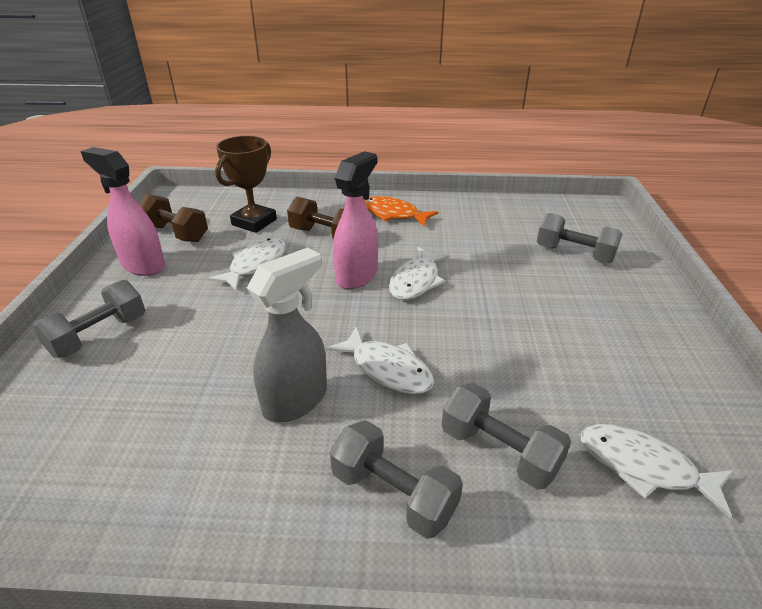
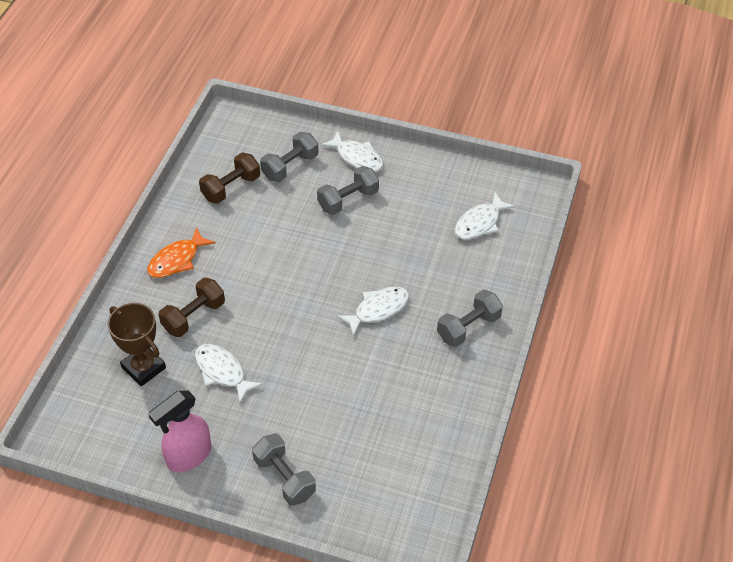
camera: 75 degrees left, 15 degrees up
(176, 233) = (138, 432): brown dumbbell -> brown dumbbell (231, 188)
(296, 400) = (390, 361): grey spray bottle -> none
(357, 276) = (266, 305): pink spray bottle -> none
(416, 281) = (288, 270): white fish -> white fish (357, 157)
(499, 451) = (455, 276): grey dumbbell -> grey dumbbell (348, 200)

